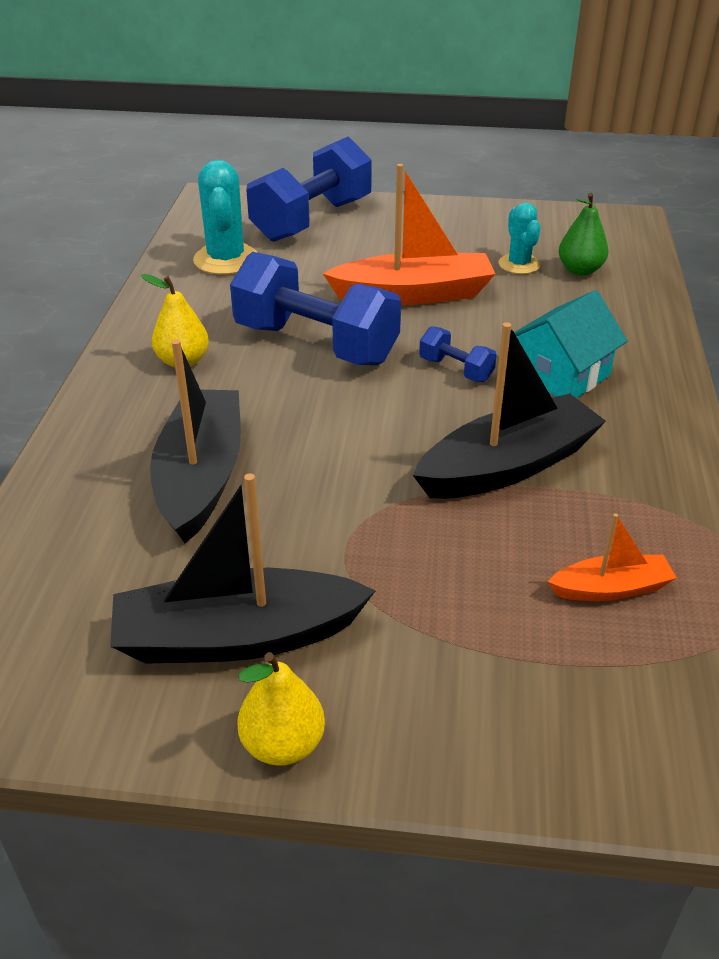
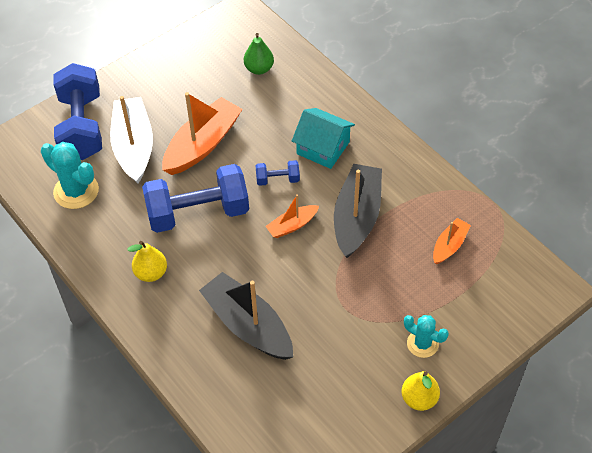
camera: 45 degrees left, 15 degrees up
(237, 637) = (355, 377): black boat -> none
(337, 258) = (134, 146): none -> white boat
(407, 421) = (292, 225): none -> orange boat
(519, 264) = (227, 85): turquoise cactus -> turquoise cactus (422, 344)
(561, 375) = (323, 148): turquoise house -> turquoise house turned 60 degrees counterclockwise

